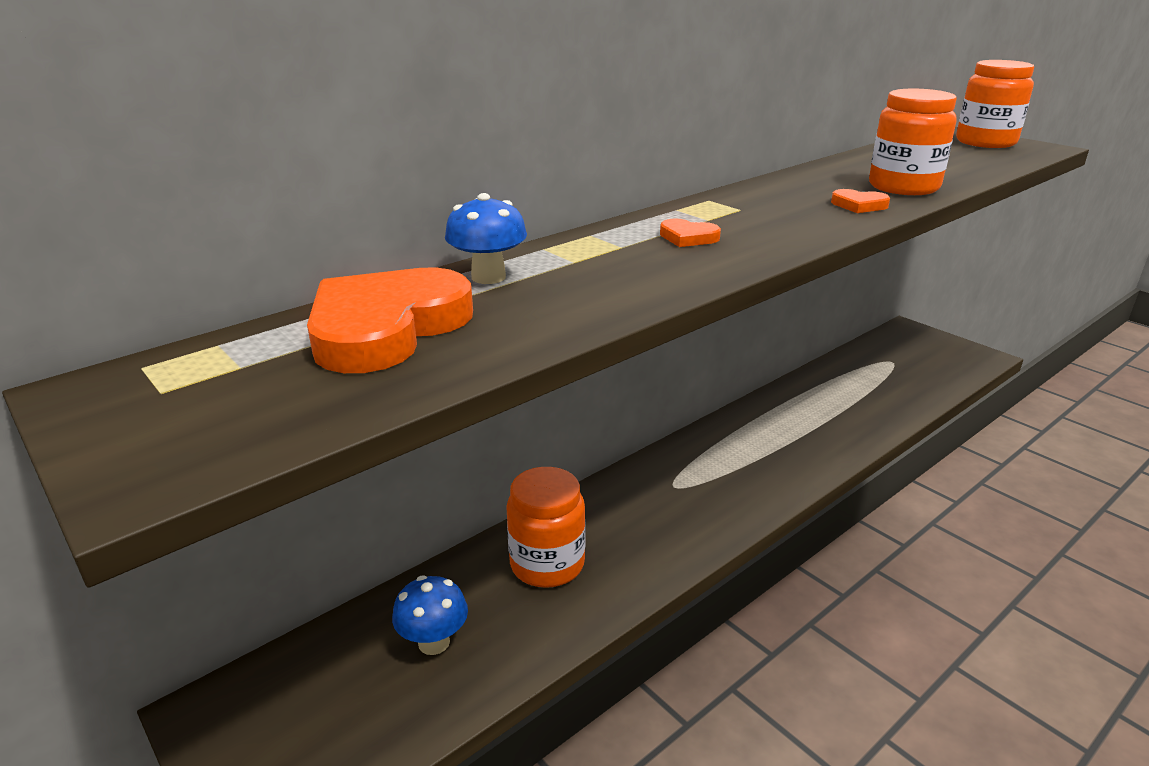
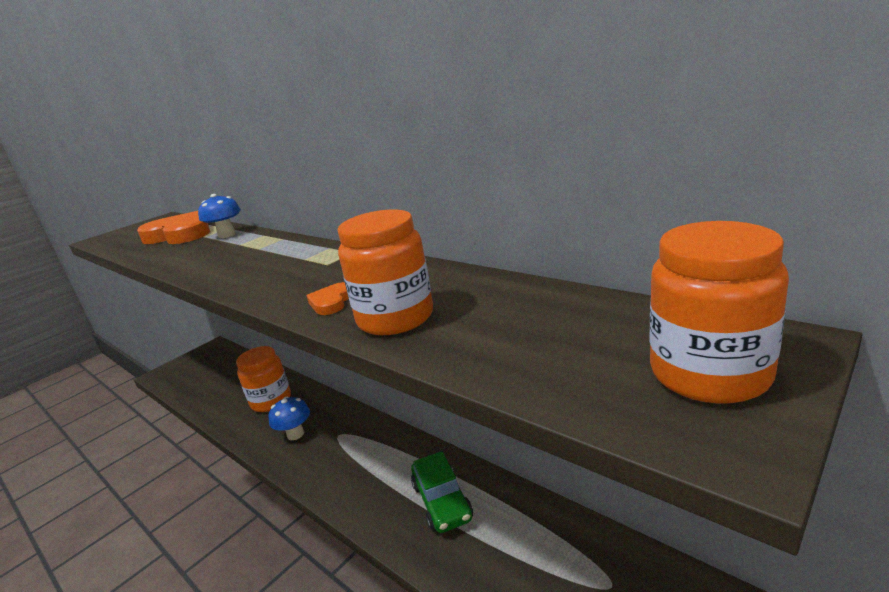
camera: 85 degrees right, 5 degrees down
(434, 642) = (227, 383): blue mushroom -> blue mushroom (295, 434)
(688, 237) = (268, 260): orange heart -> none
(806, 419) = (442, 502): none -> green car

